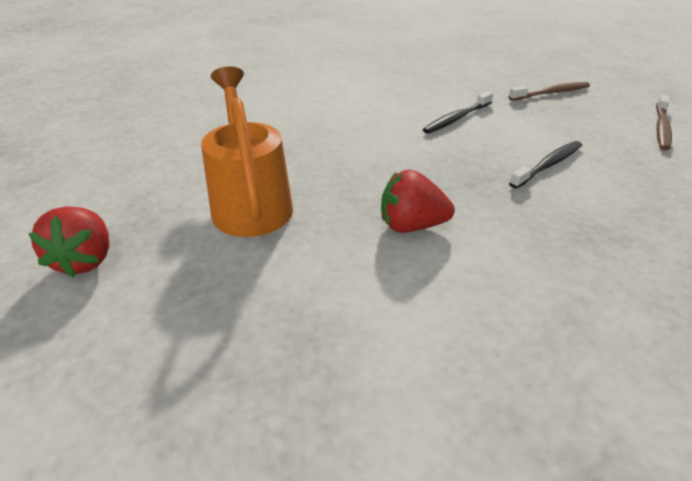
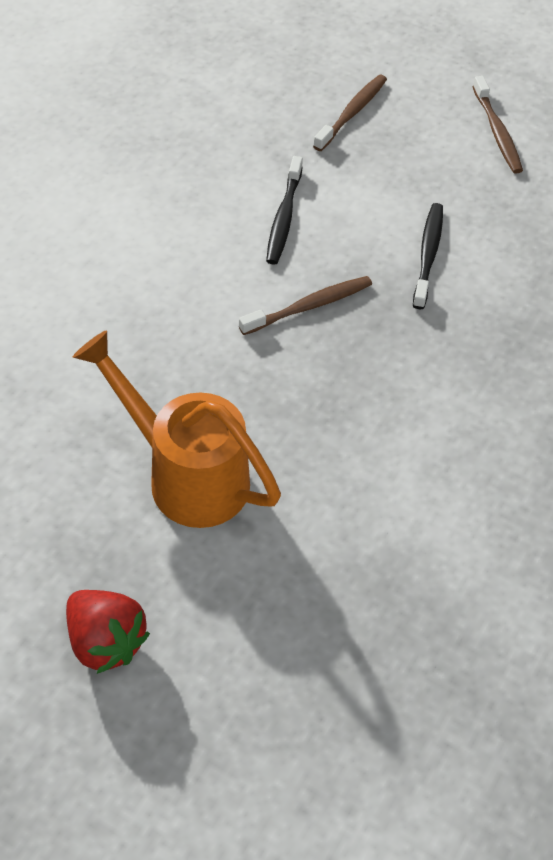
camera: 40 degrees left, 15 degrees up
(411, 226) = (366, 415): red strawberry -> none
(430, 159) = (309, 306): none -> brown toothbrush

